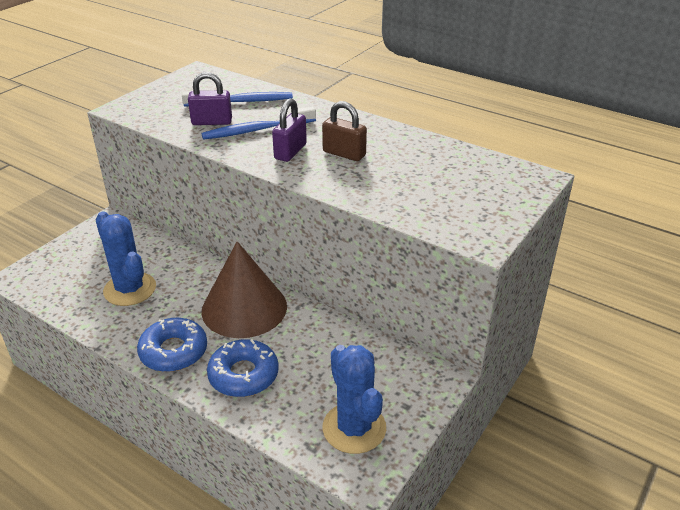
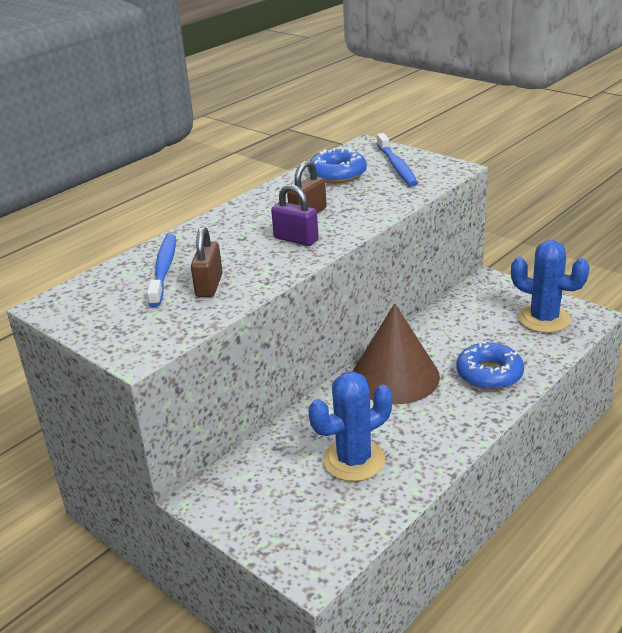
camera: 80 degrees left, 5 degrees down
(173, 351) = (459, 418): blue donut -> blue donut (337, 174)
(212, 122) = (209, 285): purple padlock -> brown padlock
(257, 130) = (241, 258): blue toothbrush -> blue toothbrush (397, 166)
(354, 428) = (544, 319): blue cactus -> blue cactus turned 45 degrees clockwise

